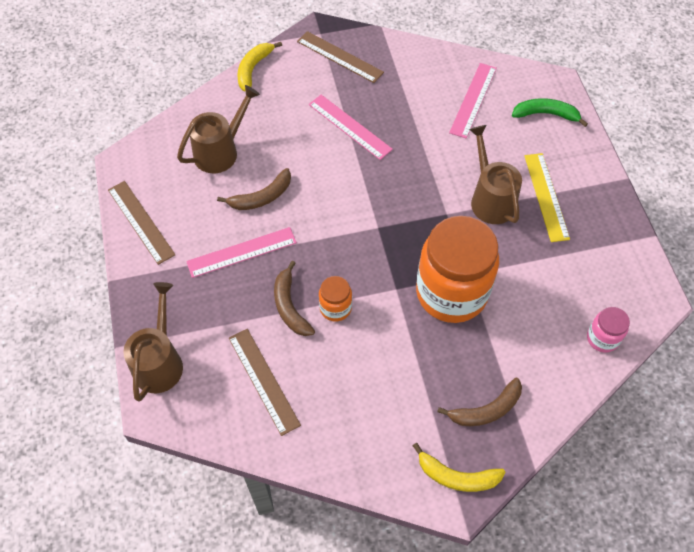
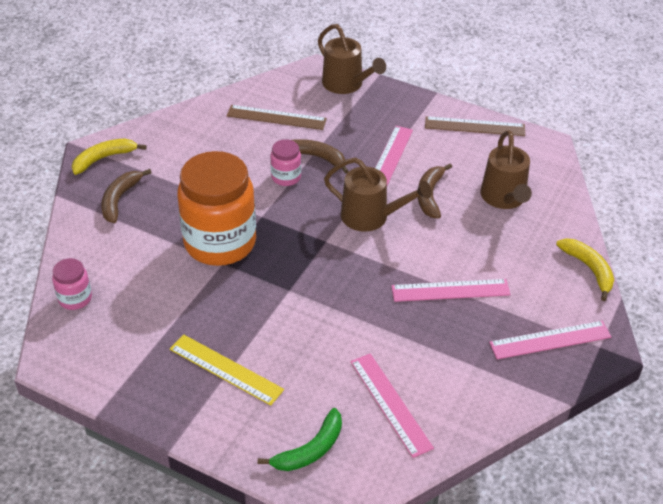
camera: 130 degrees right, 15 degrees down
(335, 308) = (286, 177): orange jar -> pink jar
(340, 57) = (550, 340): brown ruler -> pink ruler
(490, 199) = (269, 328): brown watering can -> brown watering can (371, 217)

